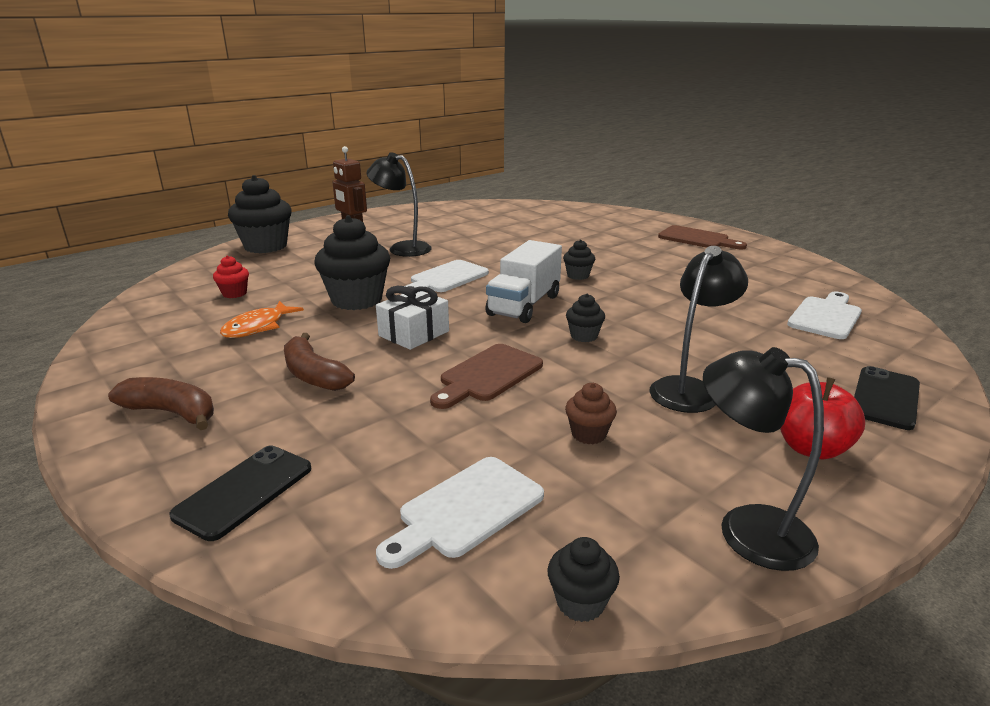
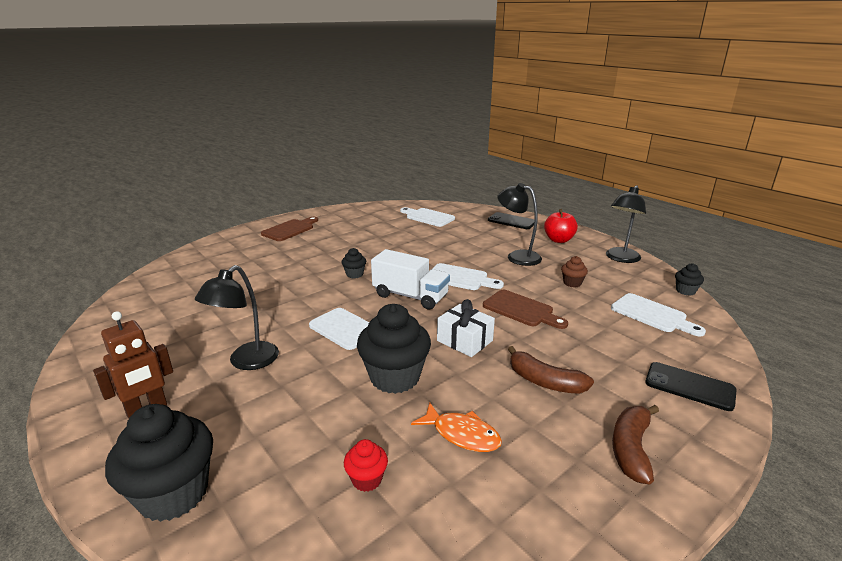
camera: 90 degrees left, 0 degrees up
(313, 375) = (544, 381): brown banana -> brown banana turned 75 degrees clockwise
(584, 336) = (460, 278): black cupcake -> white cutting board

